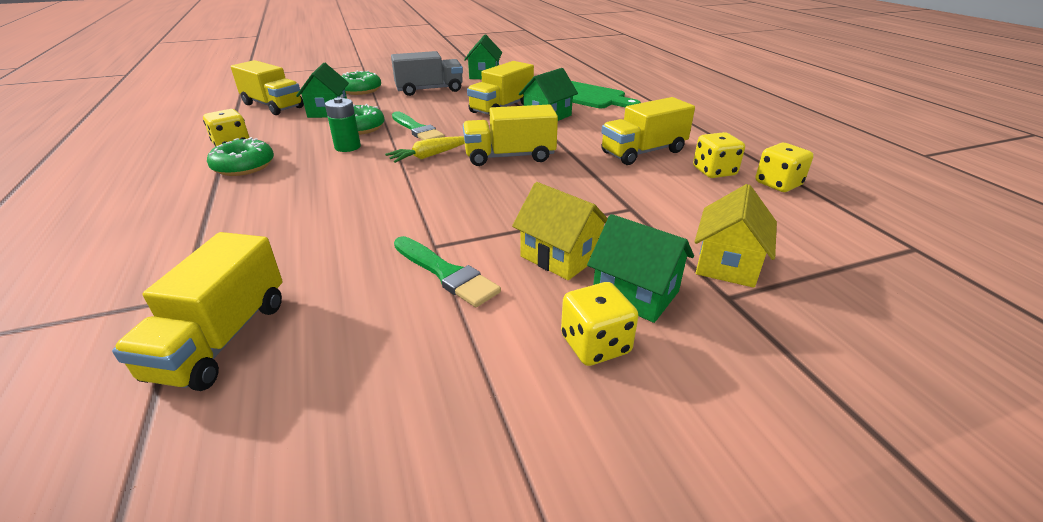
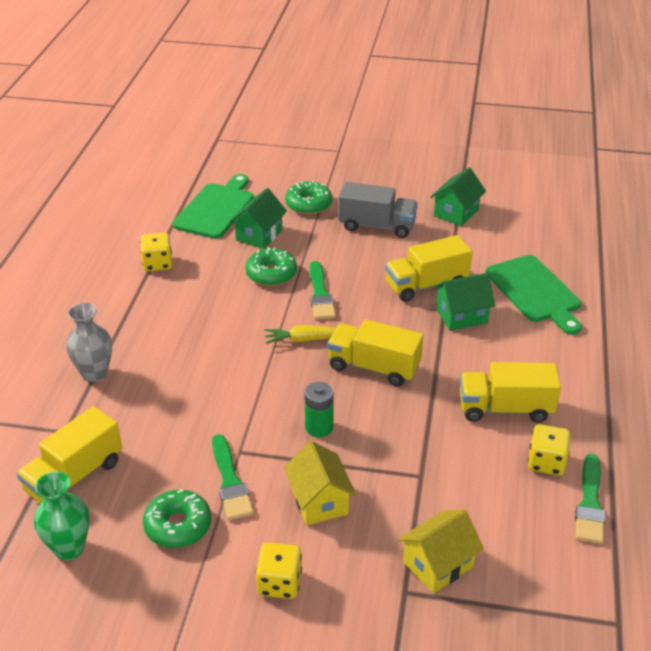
camera: 30 degrees right, 5 degrees up
(199, 235) = (95, 374): none -> grey vase
(244, 166) = (154, 299): green donut -> green donut (178, 526)
(259, 430) = (69, 548): none -> green vase
(273, 106) = (216, 209): yellow truck -> green cutting board
(347, 147) = (246, 301): green battery -> green battery (319, 427)
(635, 294) = (342, 558): green house -> none
(778, 184) = (590, 503): yellow dice -> green brush

